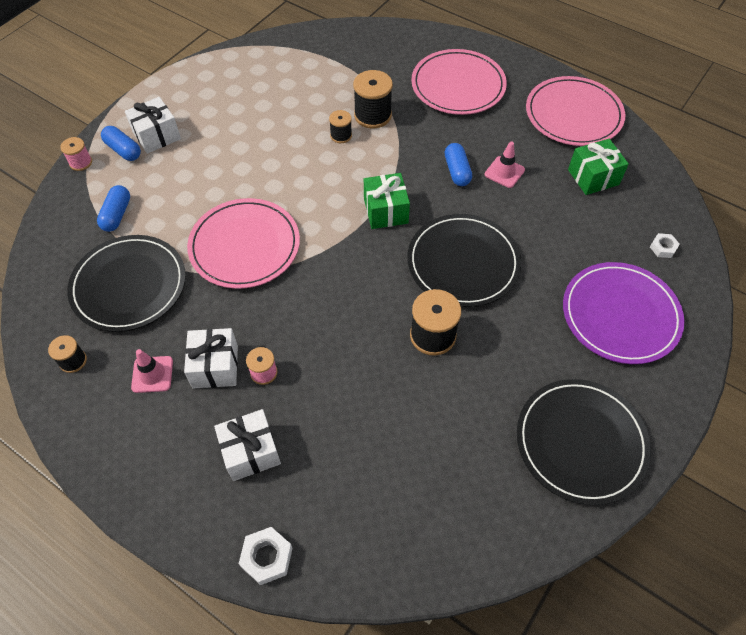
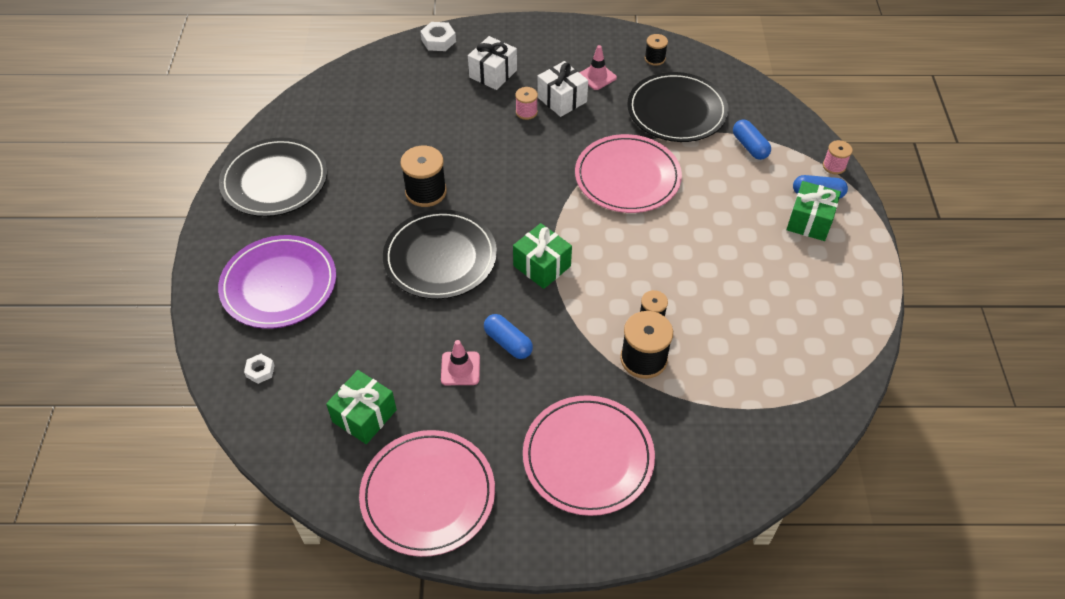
camera: 145 degrees right, 5 degrees down
(157, 136) = (809, 221): white gift -> green gift

